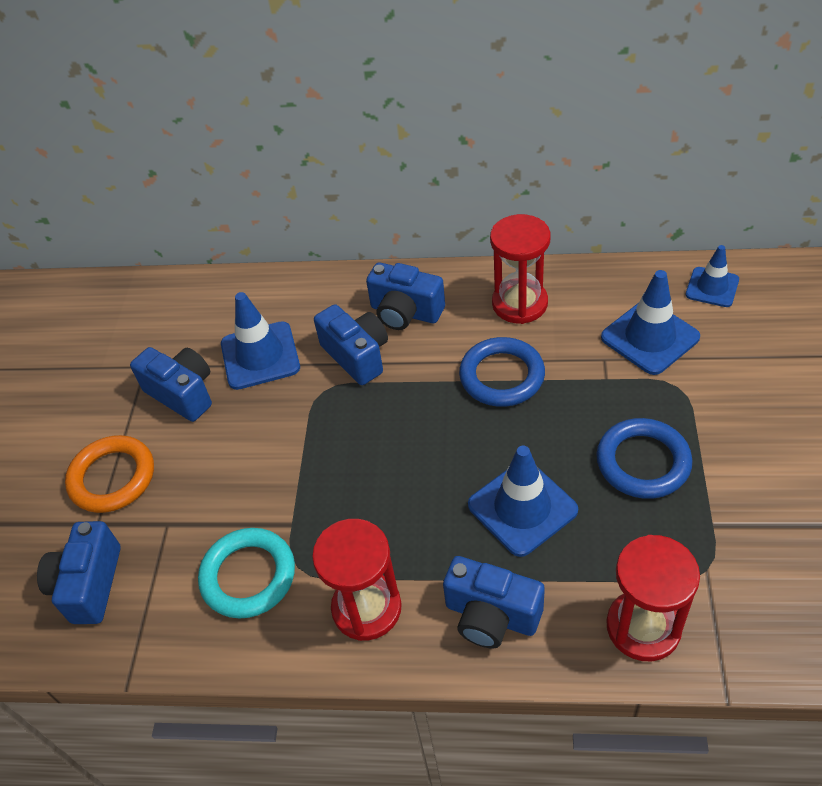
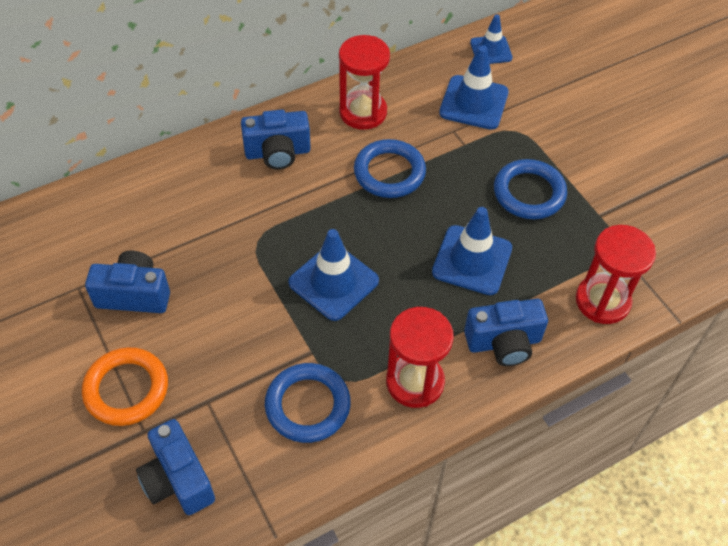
camera: 40 degrees left, 5 degrees up
(248, 576) = (308, 405): turquoise ring -> blue ring
(260, 356) = (180, 235): blue traffic cone -> blue traffic cone (333, 282)
(357, 355) = (264, 202): blue camera -> none

